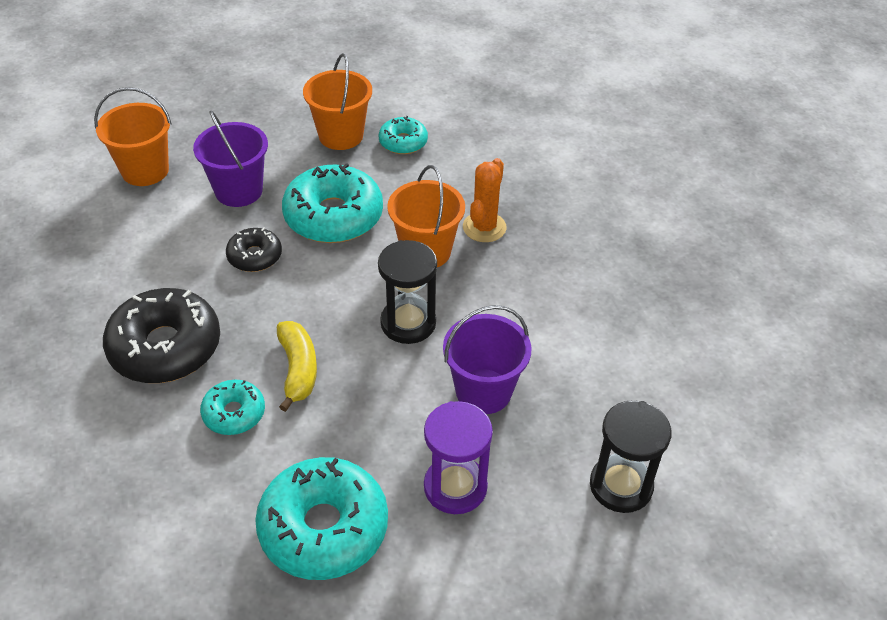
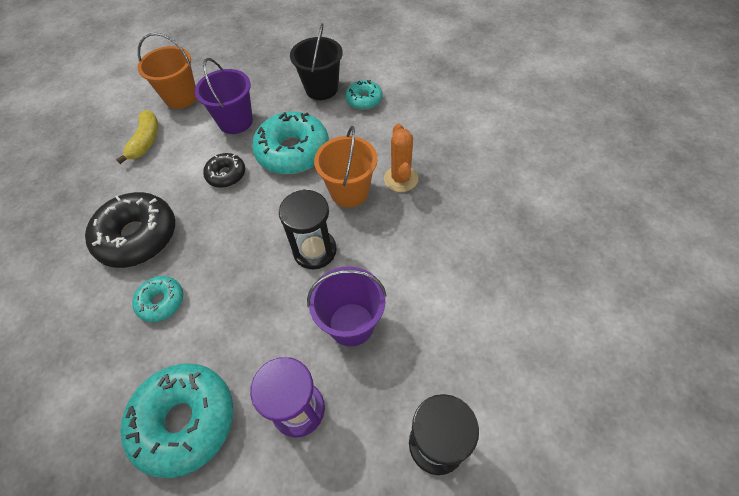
camera: 20 degrees right, 10 degrees up
(298, 369) = (220, 274): yellow banana -> yellow banana (146, 141)
(341, 135) = (321, 89): orange bucket -> black bucket
(484, 227) = (401, 179): orange cactus -> orange cactus turned 45 degrees counterclockwise

